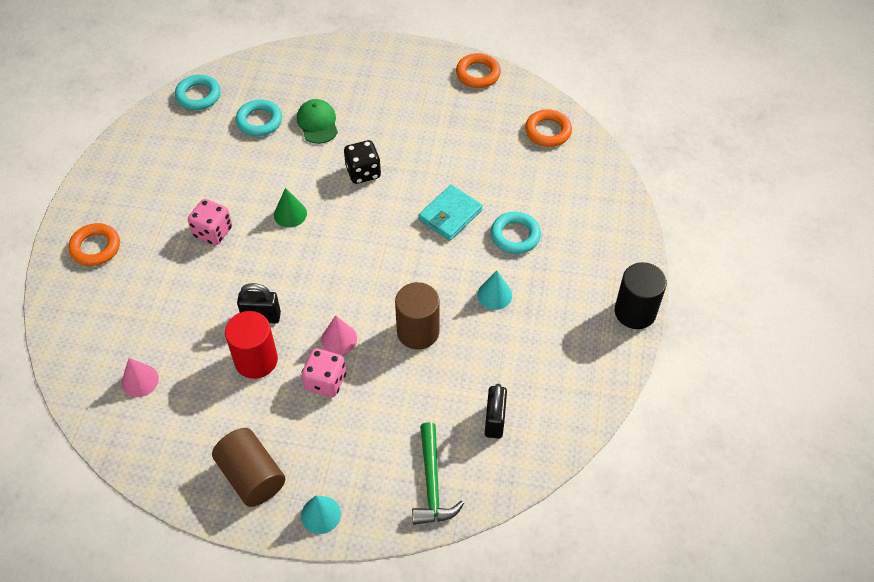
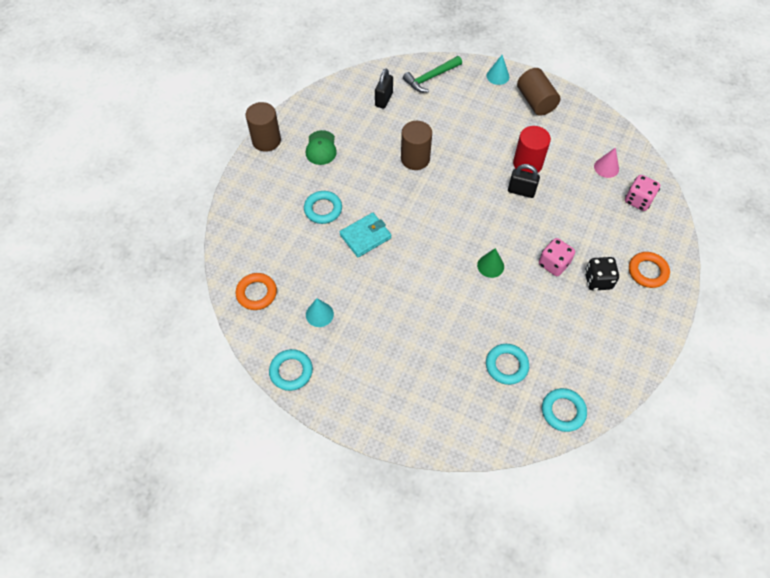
camera: 165 degrees left, 5 degrees up
(317, 123) = (453, 350): green cap -> green cap (321, 148)
(325, 381) = (483, 142): pink dice -> pink dice (638, 200)
(339, 339) = (469, 165): pink cone -> none
(363, 172) = (424, 290): black dice -> black dice (598, 280)
(432, 483) = (431, 78): green hammer -> green hammer turned 135 degrees counterclockwise
(478, 74) = (291, 371): orange ring -> turquoise ring
(494, 295) = (355, 171): turquoise cone -> turquoise cone (319, 314)
(635, 312) = (266, 140): black cylinder -> brown cylinder

